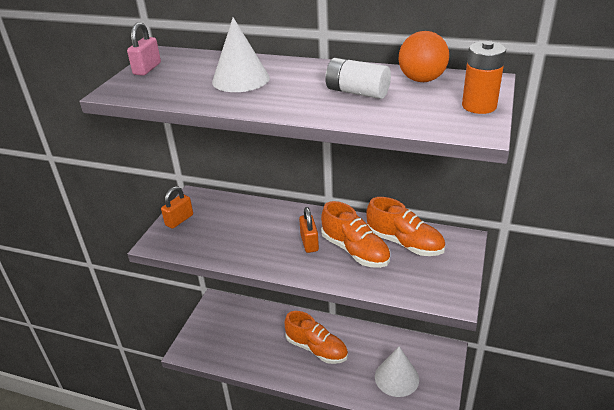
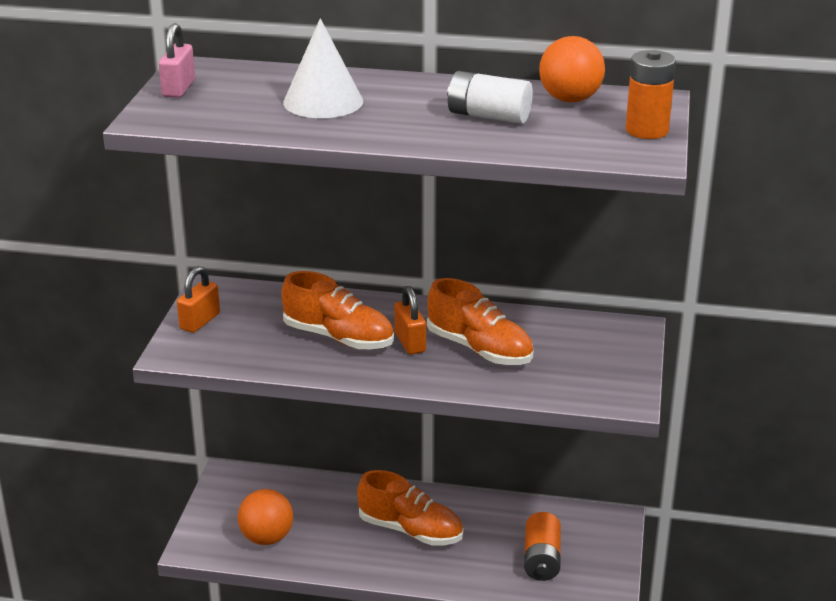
camera: 10 degrees left, 5 degrees down
(228, 347) = (266, 538): none -> orange ball
(396, 377) = (541, 559): white cone -> orange battery
(404, 243) = (549, 336): orange shoe -> orange shoe (338, 337)

